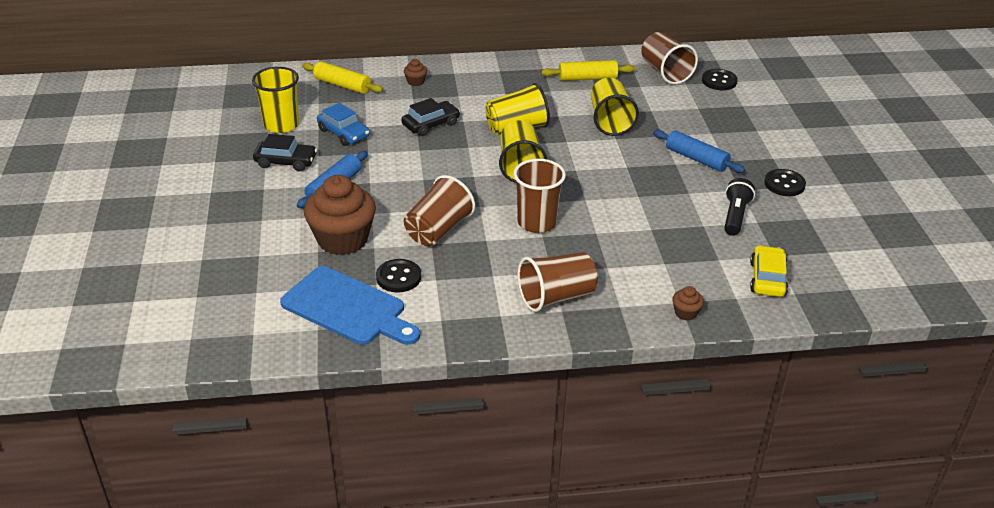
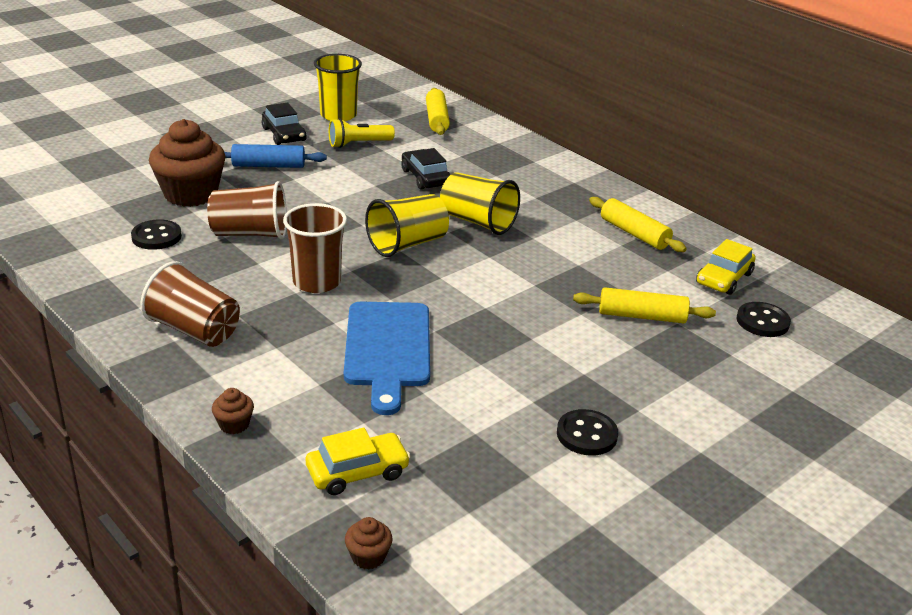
camera: 55 degrees right, 5 degrees down
(344, 133) = (358, 144): blue car -> yellow flashlight
(348, 308) = (91, 227): blue cutting board -> blue cutting board (388, 349)
(415, 82) = (490, 148): brown cupcake -> brown cupcake (368, 557)
(431, 124) = (425, 177): black car -> black car turned 135 degrees counterclockwise
(610, 121) = (564, 271): yellow cup -> none
(665, 72) = (724, 278): brown cup -> yellow car
(682, 116) = (642, 316): none -> yellow rolling pin
(696, 159) = (560, 350): blue rolling pin -> none
(735, 216) = (469, 412): black flashlight -> none

